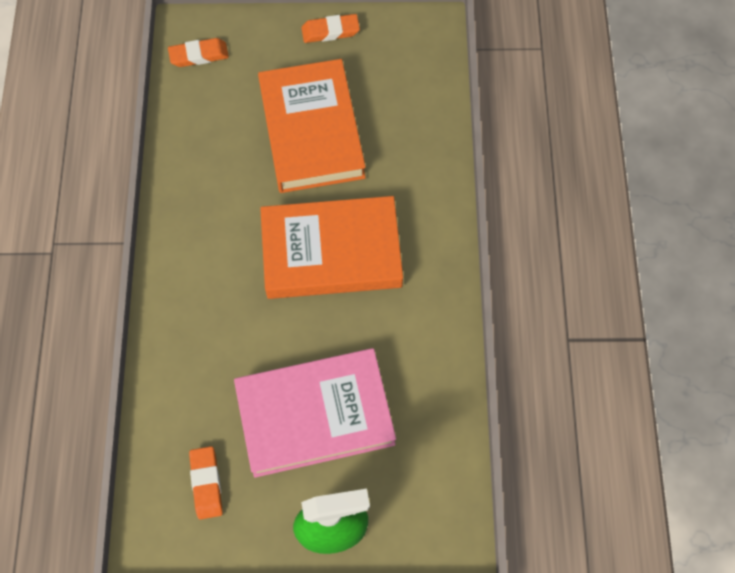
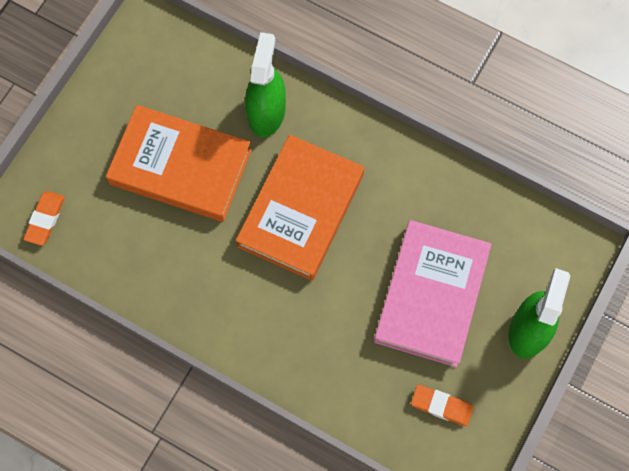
camera: 60 degrees left, 5 degrees up
(330, 31) = (94, 101): orange eraser -> none
(410, 171) = (266, 112): none -> green spray bottle

